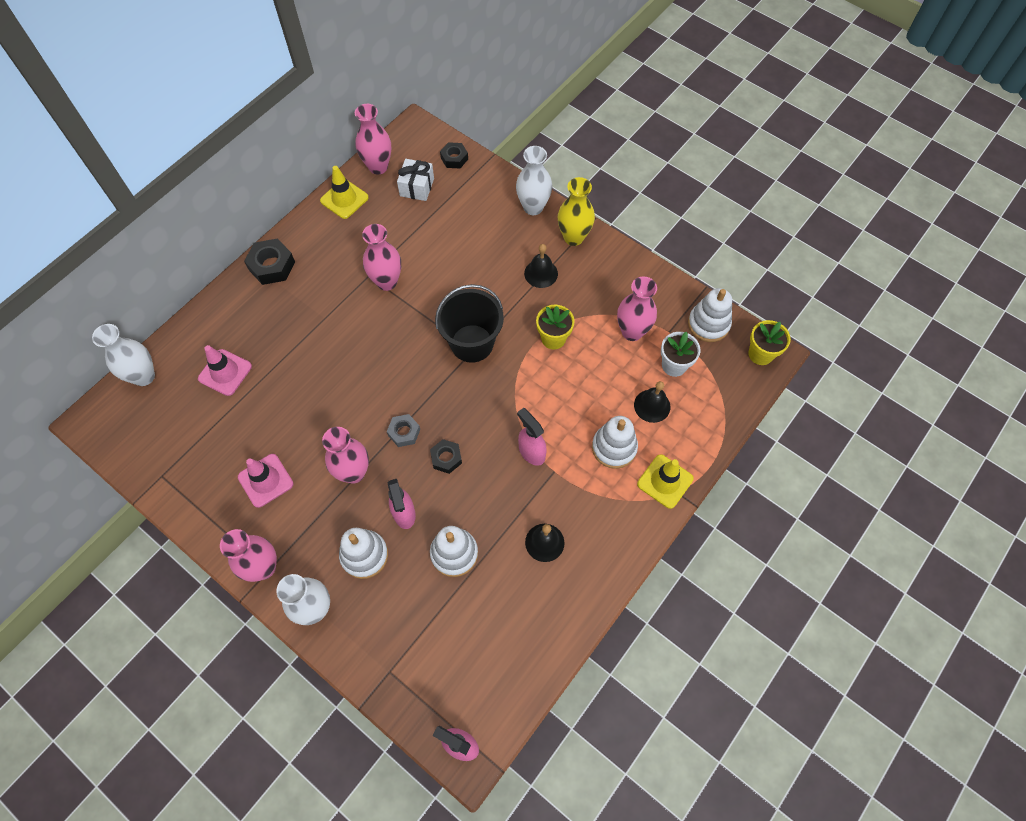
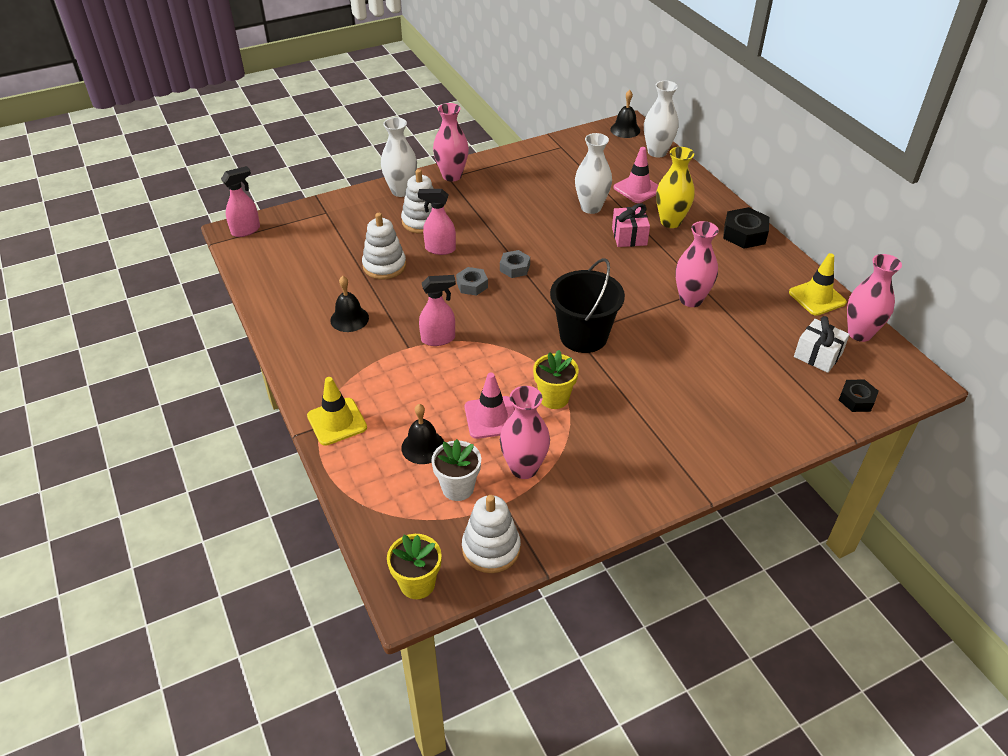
camera: 115 degrees right, 20 degrees down
(265, 480) = (522, 189): pink traffic cone -> pink traffic cone (491, 417)
(313, 354) = (629, 236): none -> pink gift
(354, 472) = (497, 232): pink vase -> none
(446, 458) = (472, 285): black nut -> grey nut
(533, 207) = (750, 446): white vase -> white vase (591, 207)
(541, 273) = (646, 418): black bell -> black bell (625, 130)
(573, 237) = (687, 467): yellow vase -> yellow vase (670, 222)
(614, 447) = (400, 398): white stacking toy -> none

